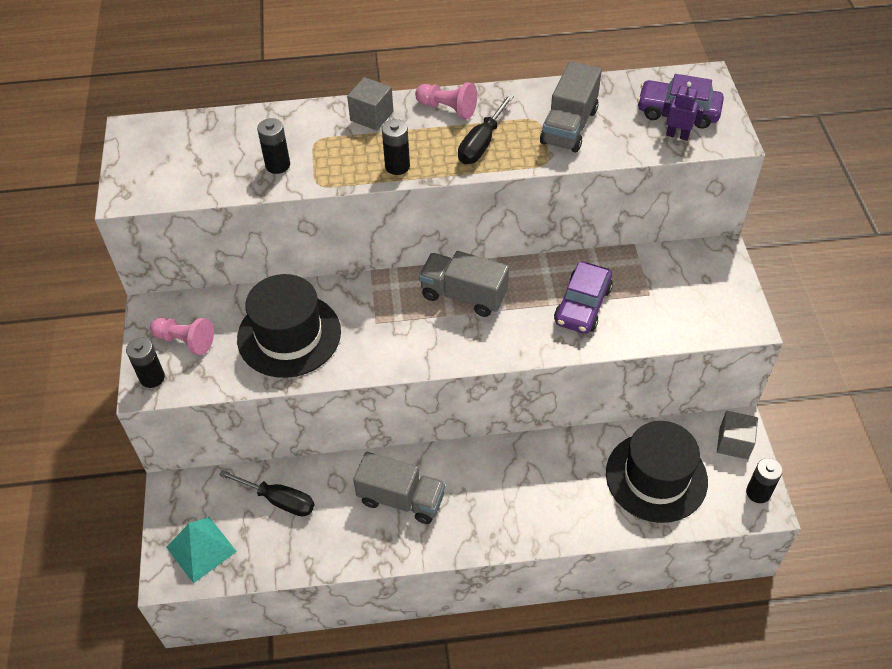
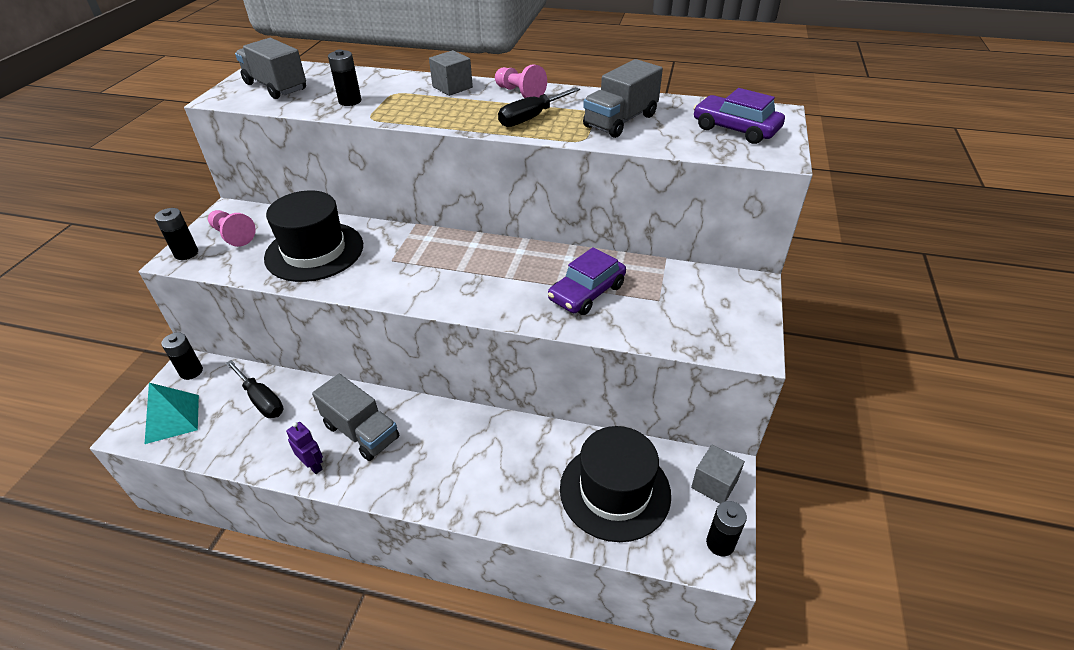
camera: 20 degrees right, 10 degrees down
(397, 166) = (445, 119): black battery -> black battery (191, 371)
(463, 295) = (481, 259): grey truck -> grey truck (276, 87)
(677, 135) = (724, 144): purple robot -> purple robot (313, 465)

